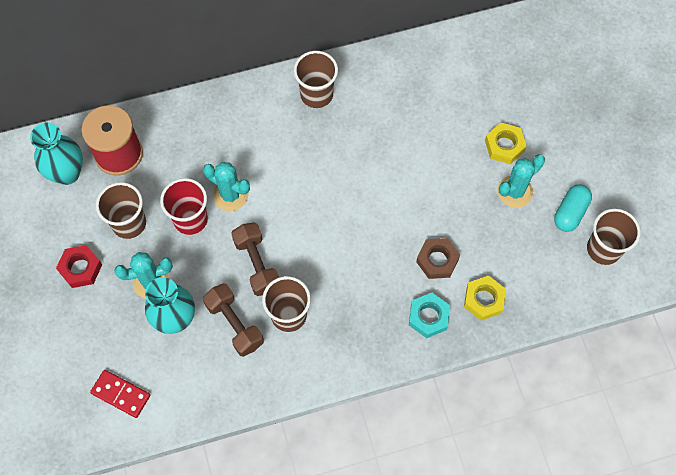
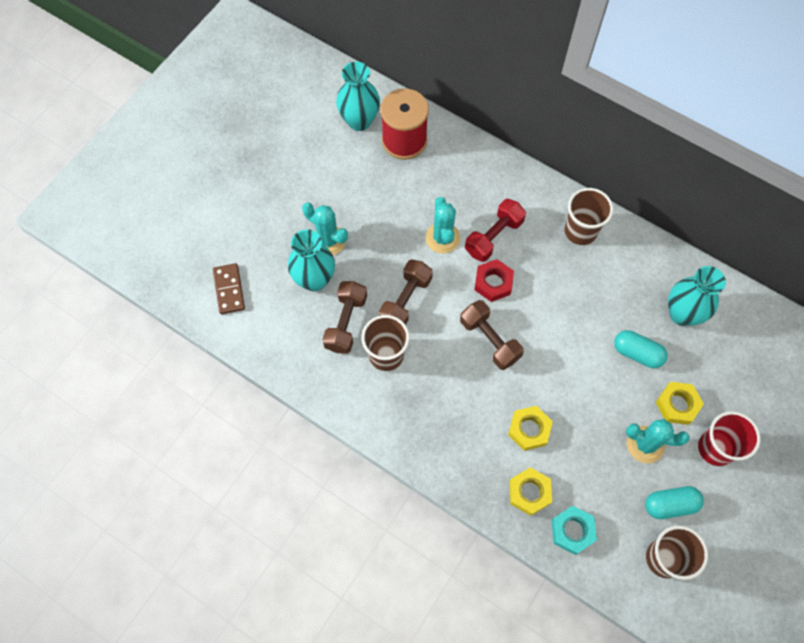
camera: 50 degrees right, 0 degrees up
(80, 268) = (297, 188): red nut -> red nut (493, 283)
(121, 394) = (229, 290): red domino -> brown domino
(129, 223) = (358, 190): brown cup -> none
(190, 219) = (399, 227): red cup -> red cup (715, 448)
(264, 158) = (493, 237): none -> red dumbbell
(344, 230) = (489, 340): none -> brown dumbbell
(428, 317) = (476, 460): turquoise nut -> turquoise nut (572, 531)
(437, 260) = (529, 429): brown nut -> yellow nut
(441, 84) = (682, 314): none -> turquoise vase
(444, 138) = (637, 353): none -> turquoise capsule

